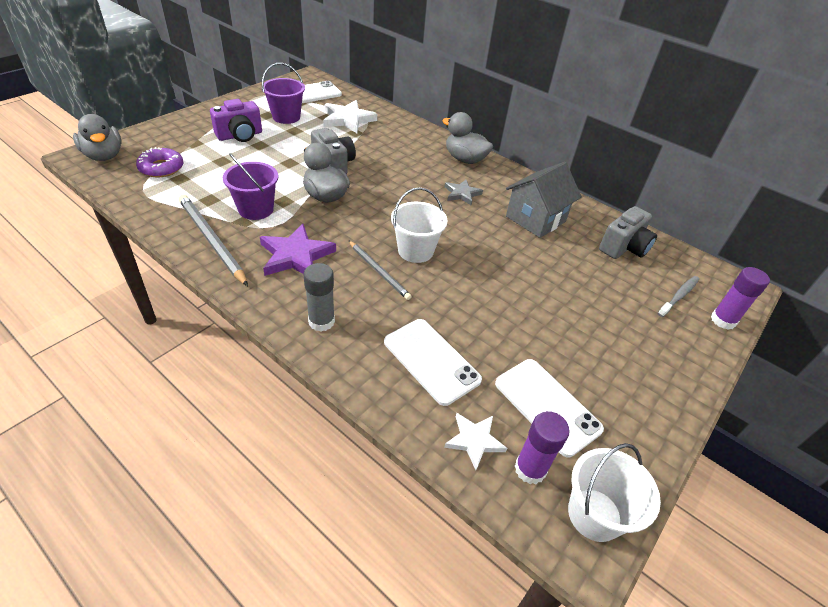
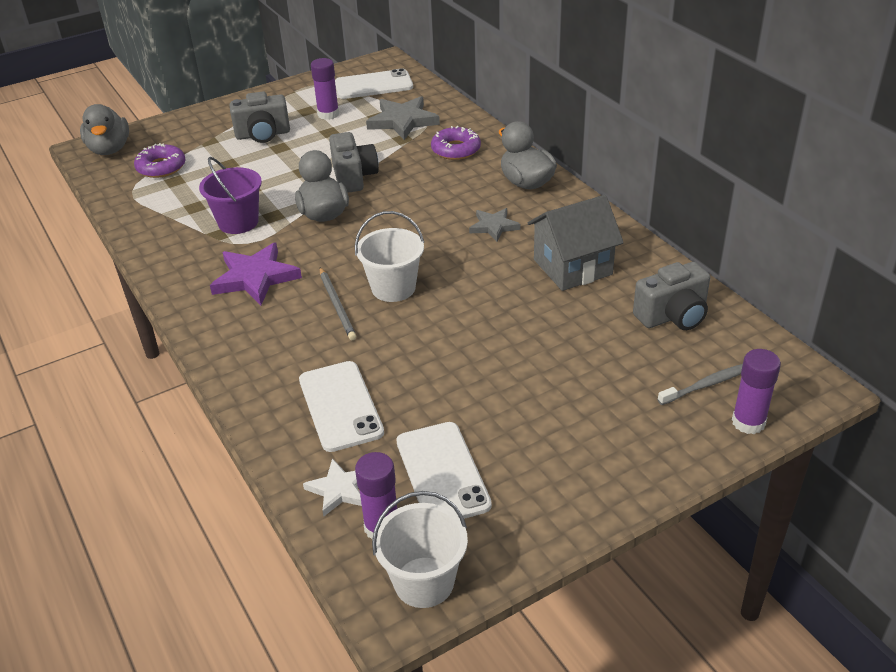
camera: 25 degrees right, 5 degrees down
(211, 240) = (176, 251): grey pencil -> none
(240, 135) = (263, 135): purple camera -> grey camera
(286, 117) = (328, 114): purple bucket -> purple glue stick
(321, 321) = (246, 349): grey glue stick -> none
(348, 119) = (402, 121): white star -> grey star
(400, 138) = (456, 149): none -> purple donut

